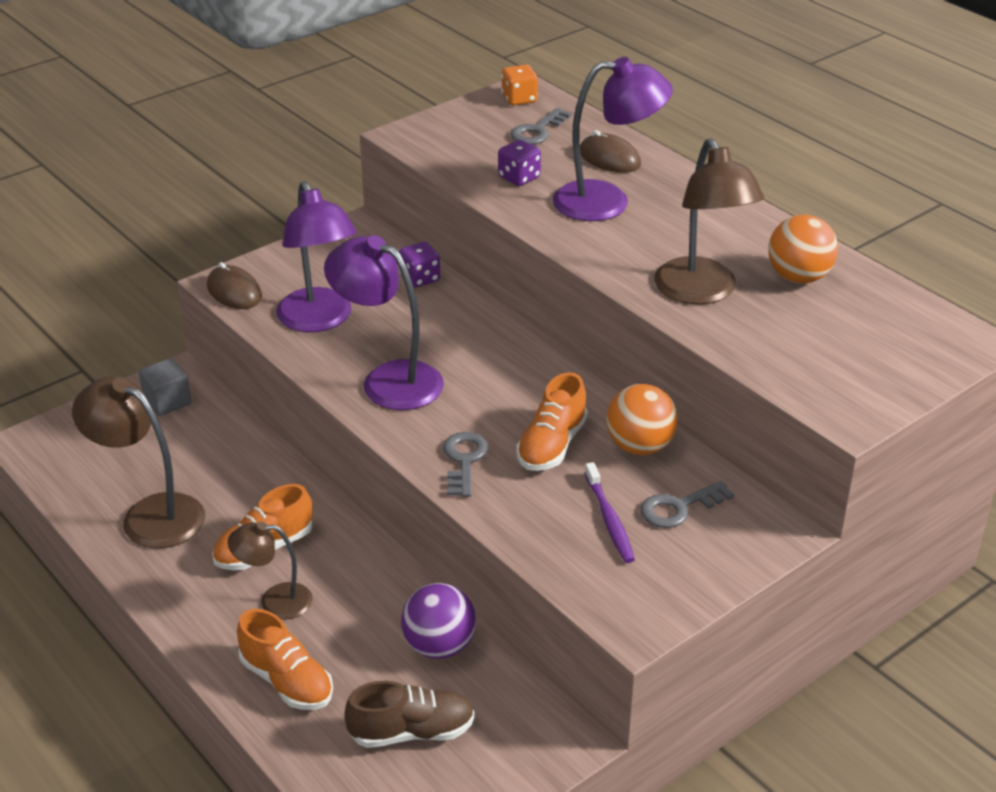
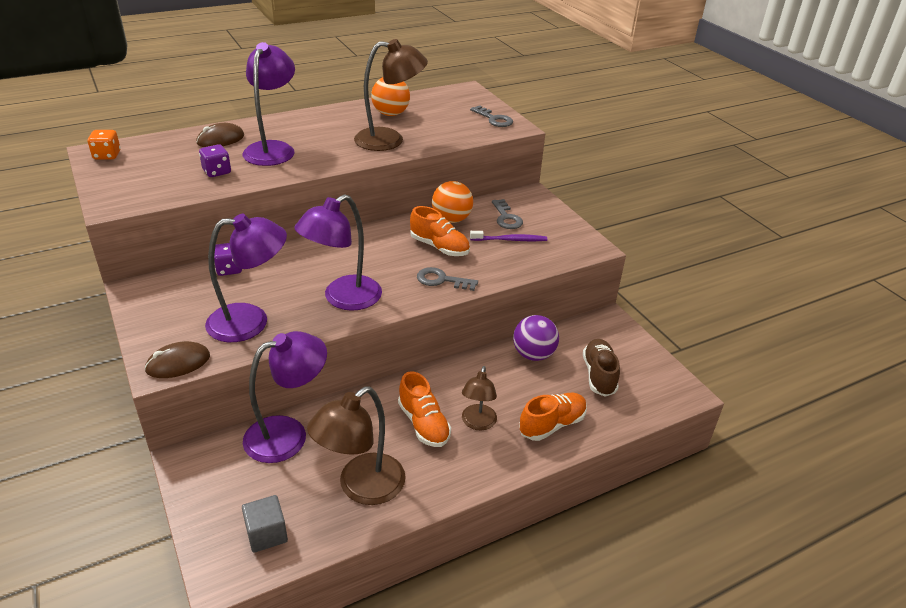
camera: 80 degrees left, 0 degrees up
(167, 401) = (218, 468): grey cube -> grey cube (266, 534)
(226, 439) = (288, 434): none -> purple lamp
(537, 131) = (160, 156): grey key -> grey key (494, 119)

